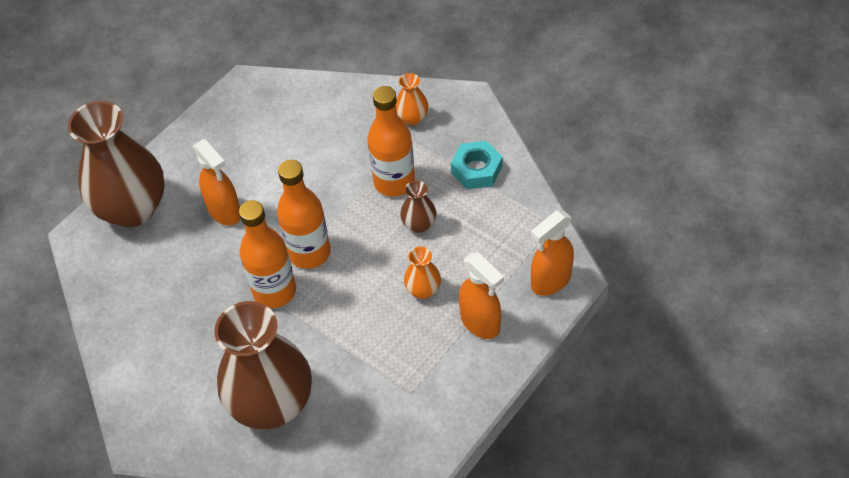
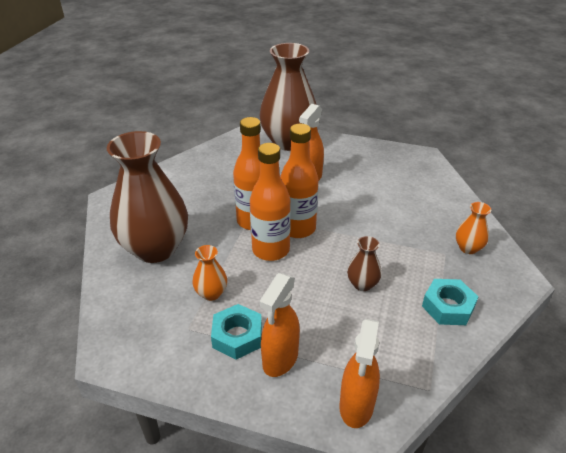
camera: 65 degrees right, 15 degrees down
(394, 182) = (395, 256): orange bottle -> orange bottle (271, 250)
(423, 290) = (296, 306): orange vase -> orange vase (211, 293)
(438, 351) = (237, 336): none -> turquoise nut
(550, 281) = (356, 406): orange spray bottle -> orange spray bottle turned 105 degrees counterclockwise

